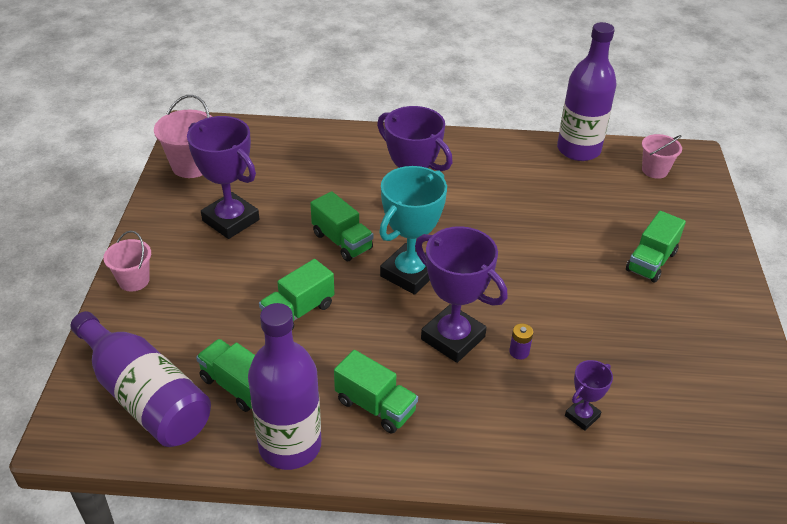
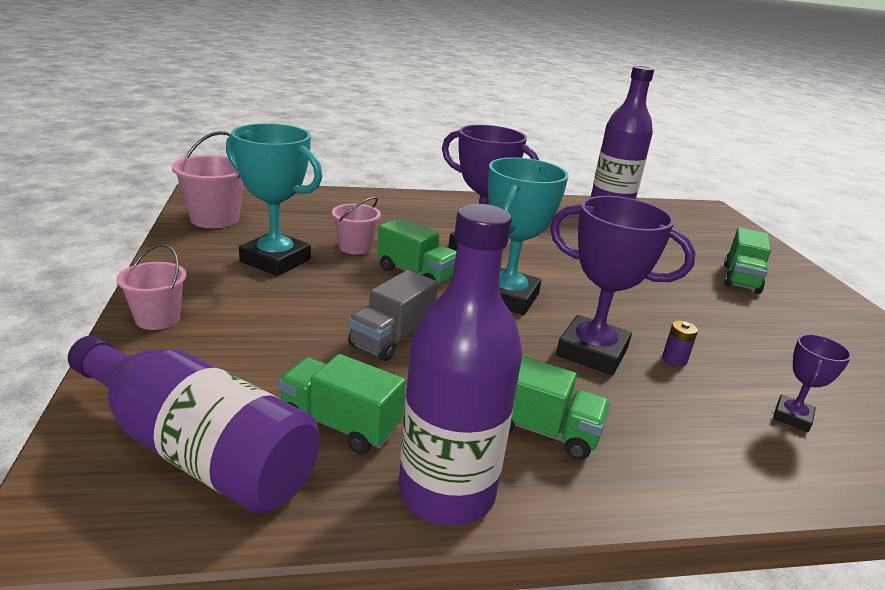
camera: 15 degrees left, 15 degrees down
(231, 220) = (275, 260): purple trophy -> turquoise trophy
(298, 311) = (392, 338): green truck -> grey truck
(654, 170) = (688, 218): pink bucket -> pink bucket (355, 247)

